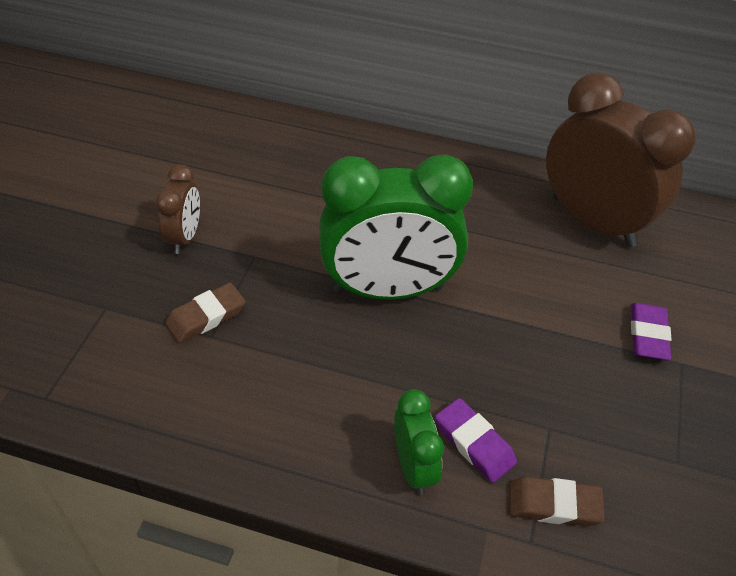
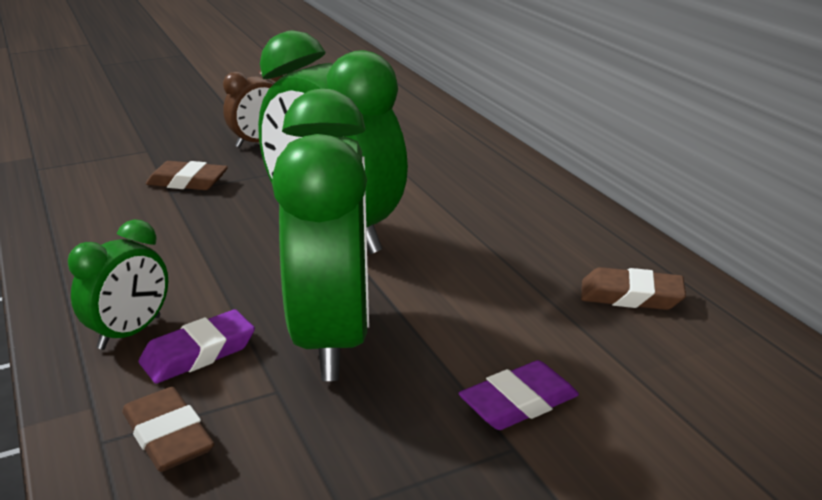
camera: 50 degrees right, 20 degrees down
(474, 443) = (198, 353): purple eraser -> purple eraser turned 45 degrees clockwise
(517, 369) = (332, 338): none -> green clock
(592, 221) = (631, 296): brown clock -> brown eraser

